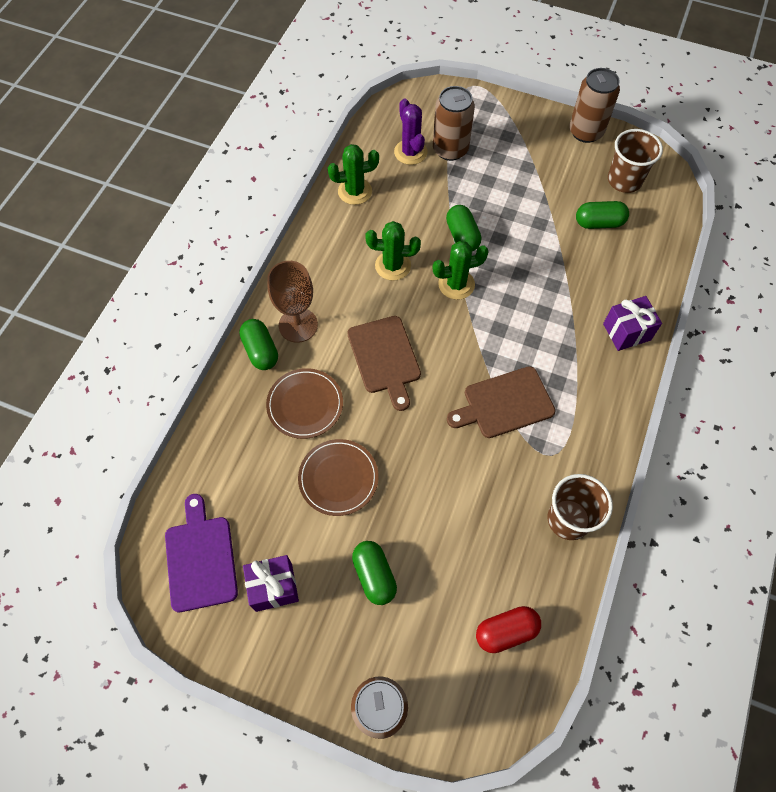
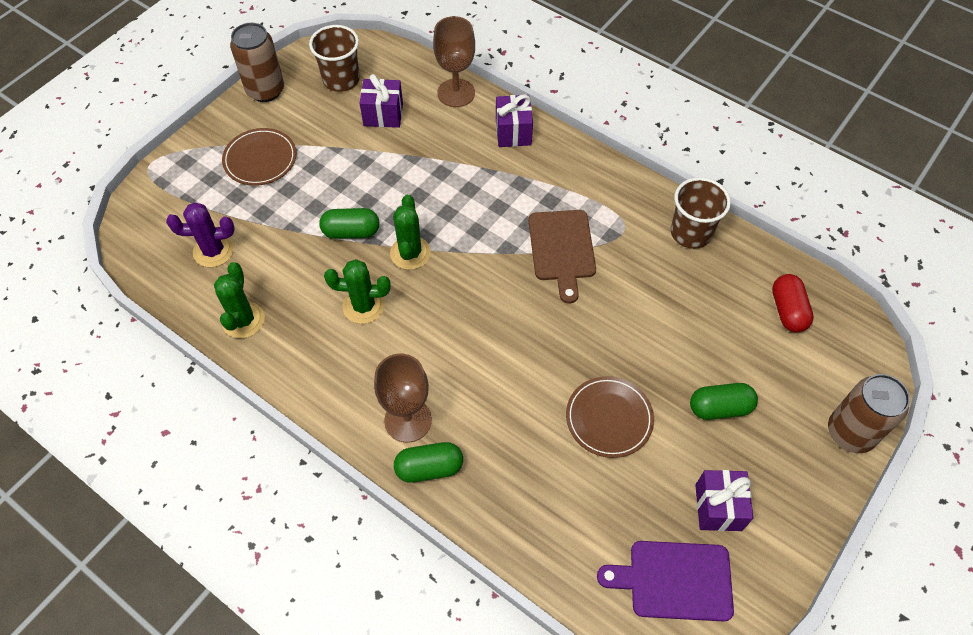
camera: 75 degrees left, 5 degrees down
(305, 405) = (513, 433): brown plate -> brown plate (260, 159)
(385, 358) = (478, 341): brown cutting board -> none
(393, 266) = (363, 306): green cactus -> green cactus turned 75 degrees clockwise
(450, 149) = (229, 212): brown can -> none
(599, 223) = (383, 115): green capsule -> purple gift
(653, 272) = (456, 93): none -> brown goblet

